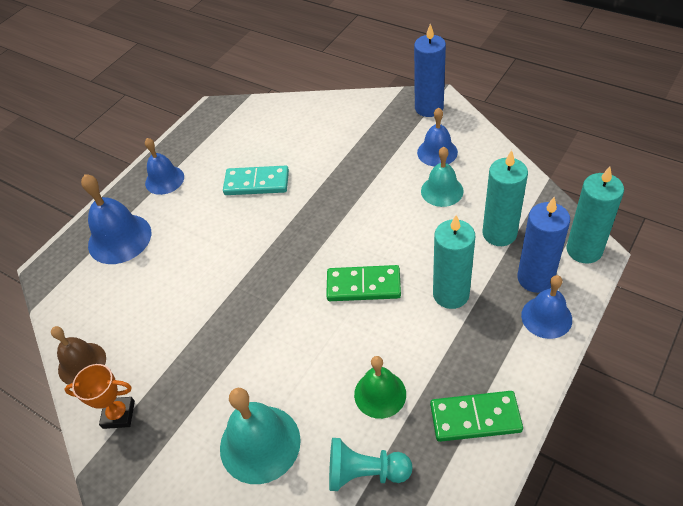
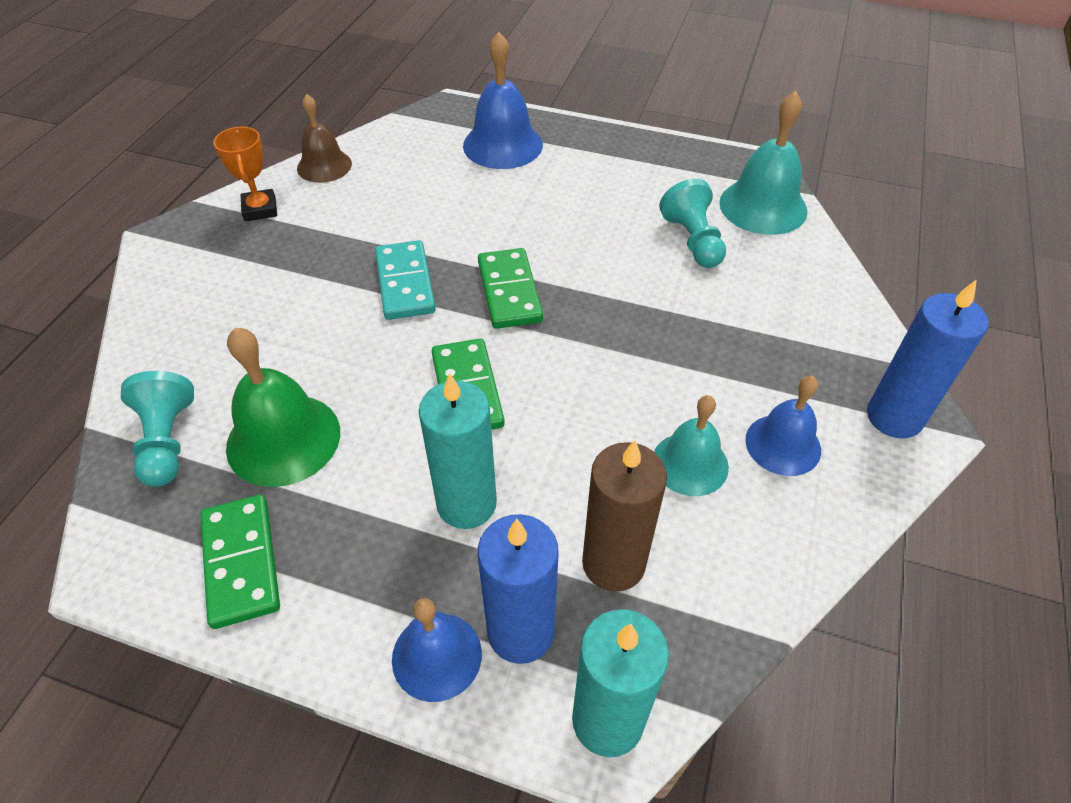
camera: 70 degrees right, 0 degrees up
(164, 180) = (609, 155): blue bell -> none
(256, 183) = (631, 239): turquoise domino -> turquoise domino (405, 283)
(260, 443) = (216, 331): turquoise bell -> turquoise bell (763, 206)
(270, 155) = (693, 241): none -> turquoise pawn
(282, 253) = (509, 291): none -> green domino
(380, 394) = (283, 439): green bell -> green bell, size x1.51
(499, 233) = (613, 563): turquoise candle -> brown candle

